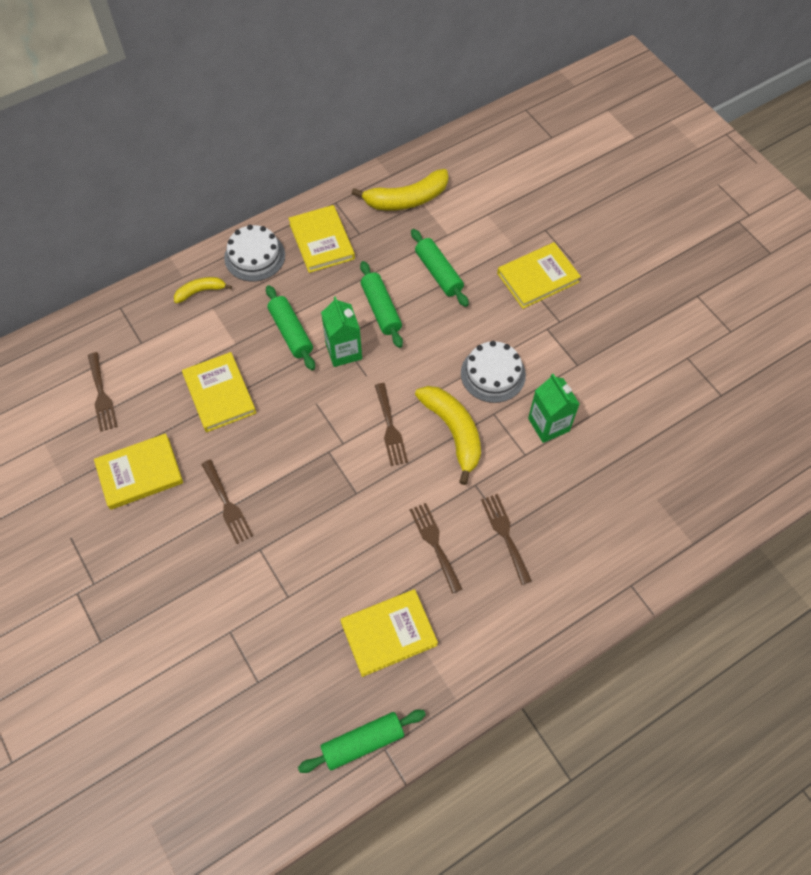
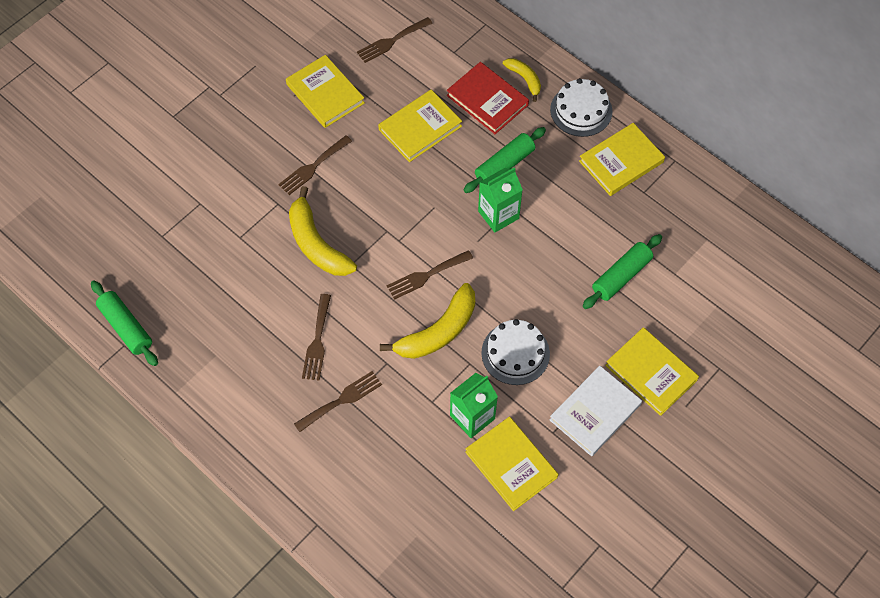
camera: 75 degrees right, 0 degrees up
(211, 328) = (487, 100): none -> red book
(381, 309) = (558, 234): green rolling pin -> none
(388, 633) = (224, 324): yellow book -> yellow book (511, 464)
(406, 199) = (705, 224): yellow banana -> yellow banana (317, 244)
(434, 543) = (317, 341): brown fork -> brown fork turned 135 degrees clockwise
(565, 328) = (595, 412): none -> white book

